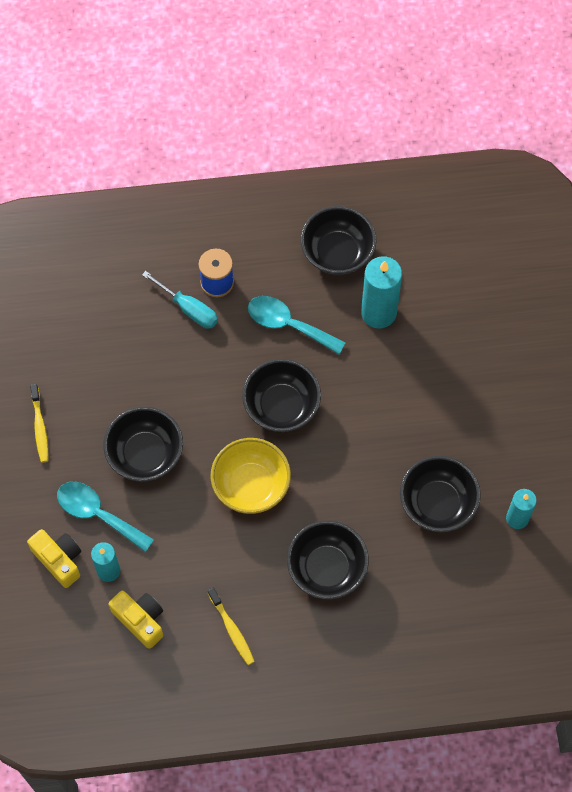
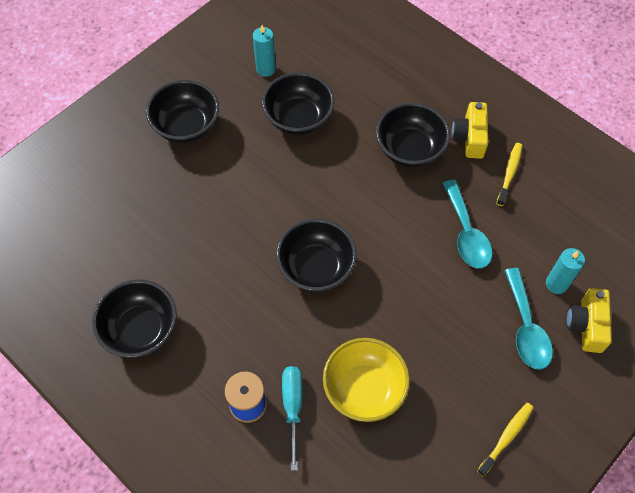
camera: 130 degrees left, 5 degrees down
(140, 620) = (565, 234): yellow camera -> yellow camera (469, 137)
(145, 454) = (447, 333): black bowl -> black bowl (186, 126)
(251, 485) = (398, 240): yellow bowl -> yellow bowl (364, 389)
(288, 324) = (240, 316): turquoise spoon -> turquoise spoon (466, 233)
(378, 313) = (174, 259): turquoise candle -> none

